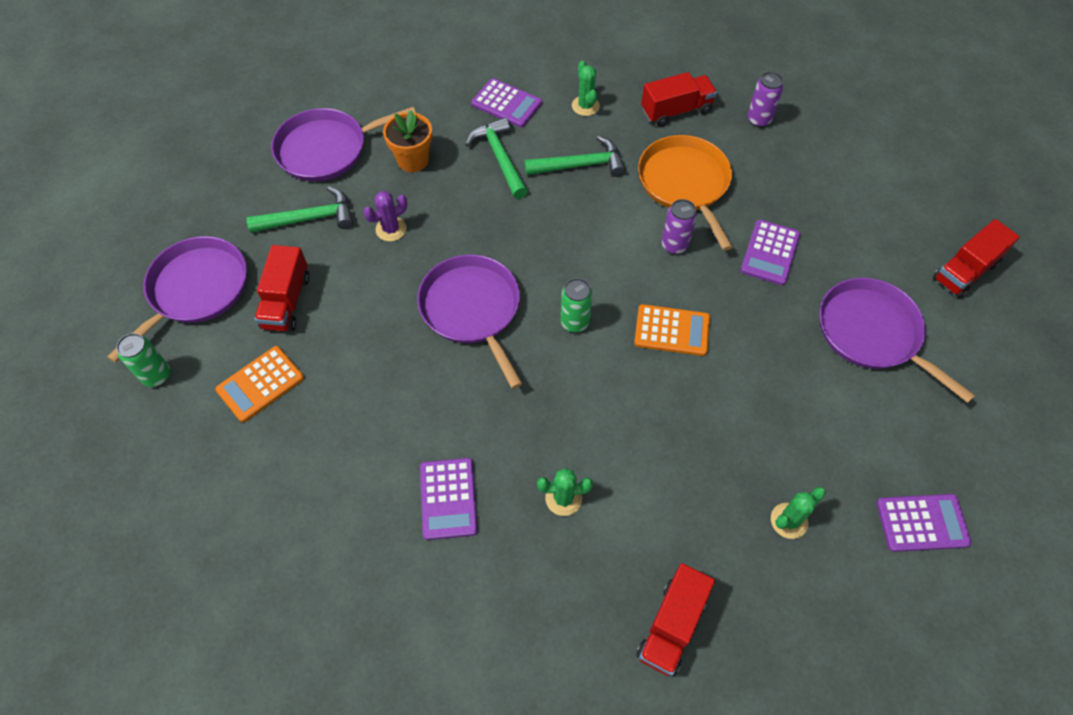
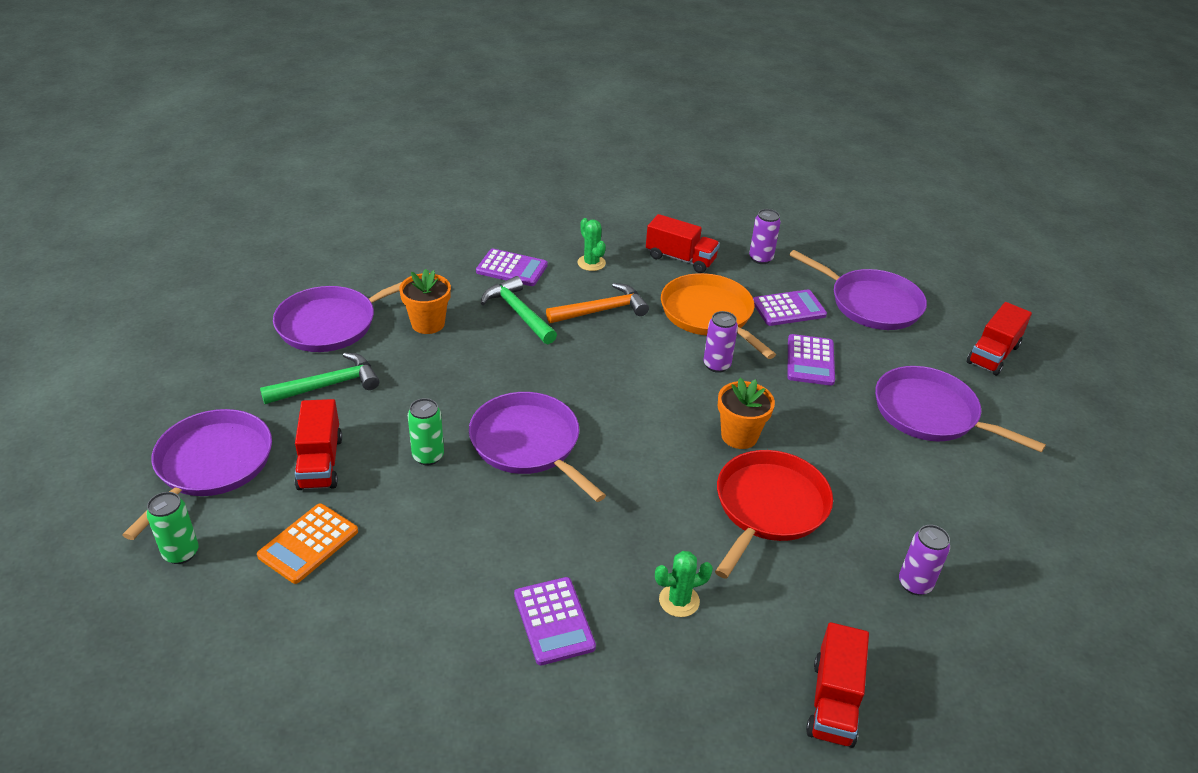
camera: 15 degrees left, 20 degrees down
(391, 229) = (420, 384): purple cactus -> none
(574, 322) = (639, 441): green can -> green can (428, 456)
(580, 165) = (601, 310): green hammer -> orange hammer
(672, 330) = (739, 436): orange calculator -> orange flower pot
(675, 414) = (768, 507): none -> red pan
(676, 110) = (680, 259): red truck -> red truck turned 60 degrees clockwise
(789, 521) = (915, 584): green cactus -> purple can
(856, 191) = (871, 303): none -> purple pan
(922, 523) = (1041, 565): purple calculator -> purple calculator (788, 309)

